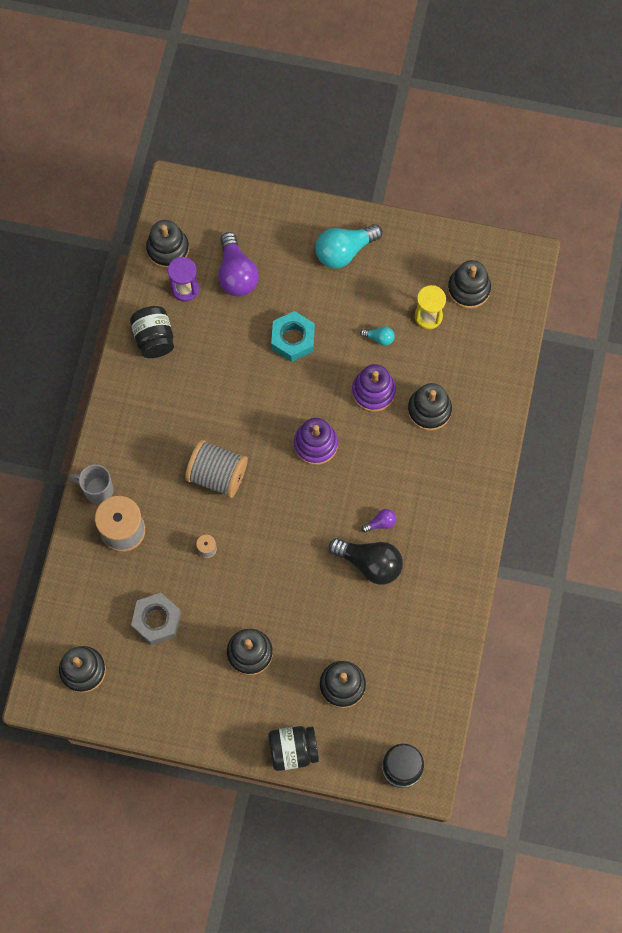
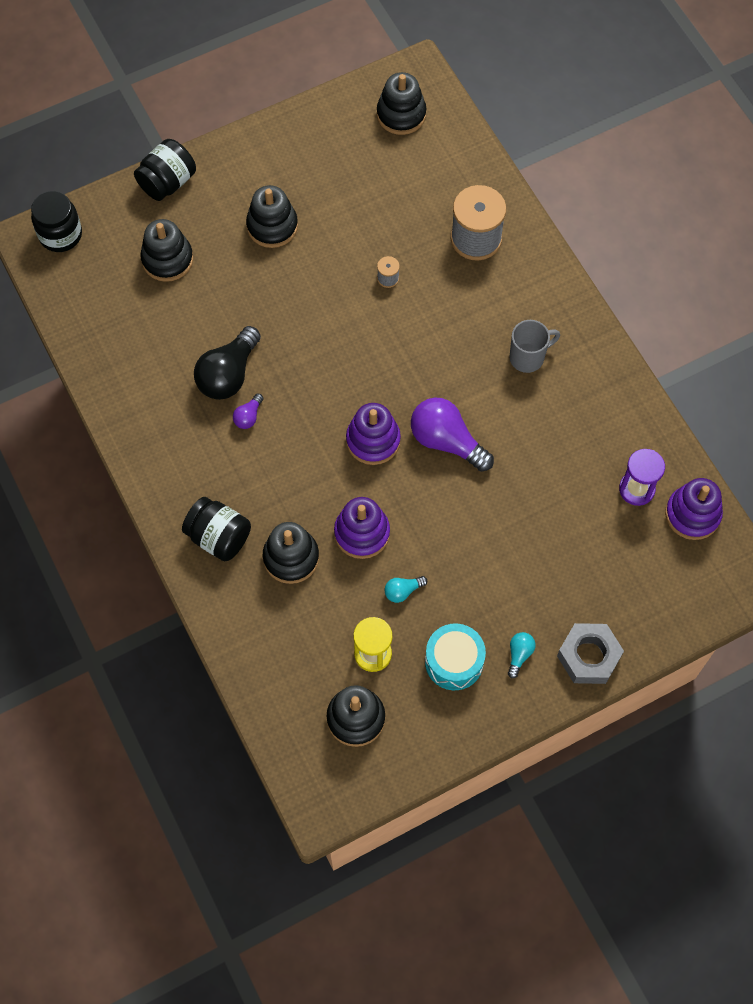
camera: 140 degrees right, 5 degrees down
(97, 490) = (531, 253): grey mug -> grey mug (528, 357)
(154, 338) = (617, 419): black jar -> black jar (219, 537)
(156, 620) = (376, 193): grey nut -> grey nut (588, 656)
(168, 249) = (692, 514): black stacking toy -> purple stacking toy
(217, 475) = (438, 345): grey spool -> none
(236, 274) = (602, 543): purple light bulb -> purple light bulb (446, 441)
(293, 339) = (486, 522): turquoise nut -> none
(344, 251) = (519, 654): turquoise light bulb -> turquoise light bulb, size x0.47
(370, 563) = (228, 374): black light bulb -> black light bulb turned 45 degrees counterclockwise
(385, 276) = (454, 662): none -> turquoise drum

